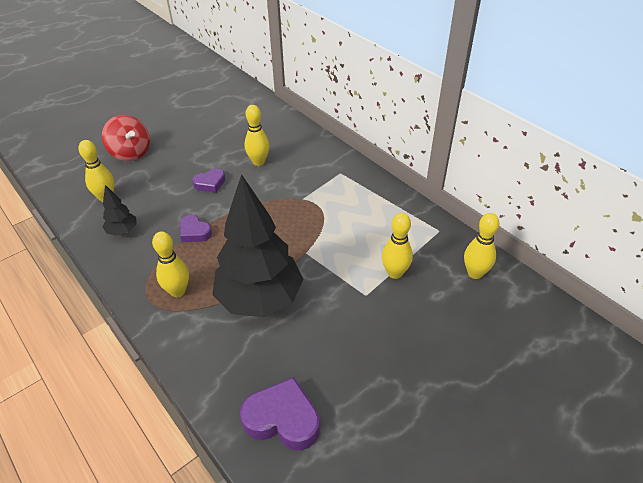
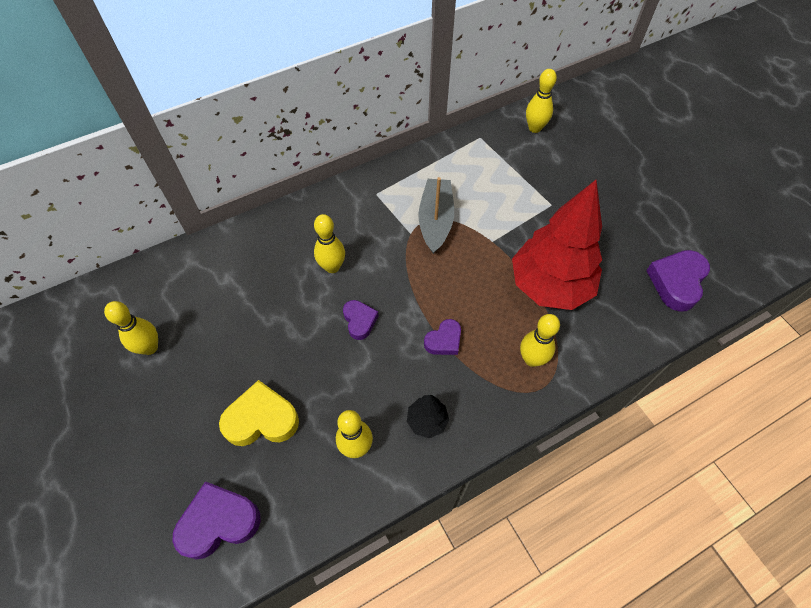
camera: 80 degrees left, 15 degrees up
(64, 150) = (219, 522): none -> purple heart
(131, 153) = (261, 419): red spinning top -> yellow heart
(260, 299) = (549, 286): black tree -> red tree
(320, 212) = (435, 221): none -> grey boat
(395, 273) = (528, 179): yellow bowling pin -> yellow bowling pin (150, 347)

